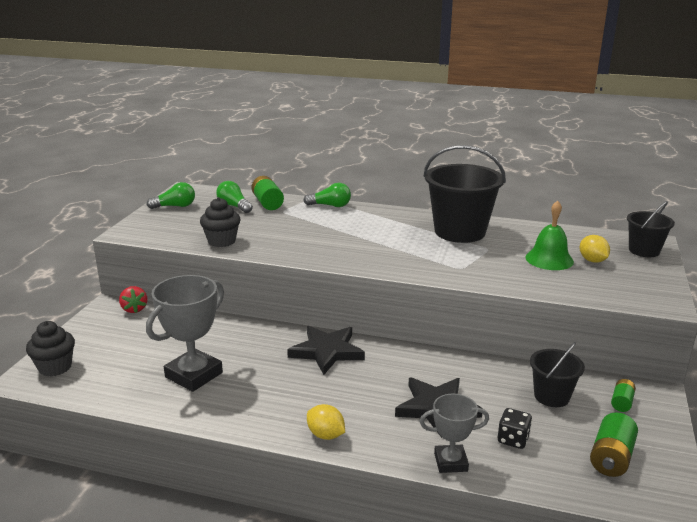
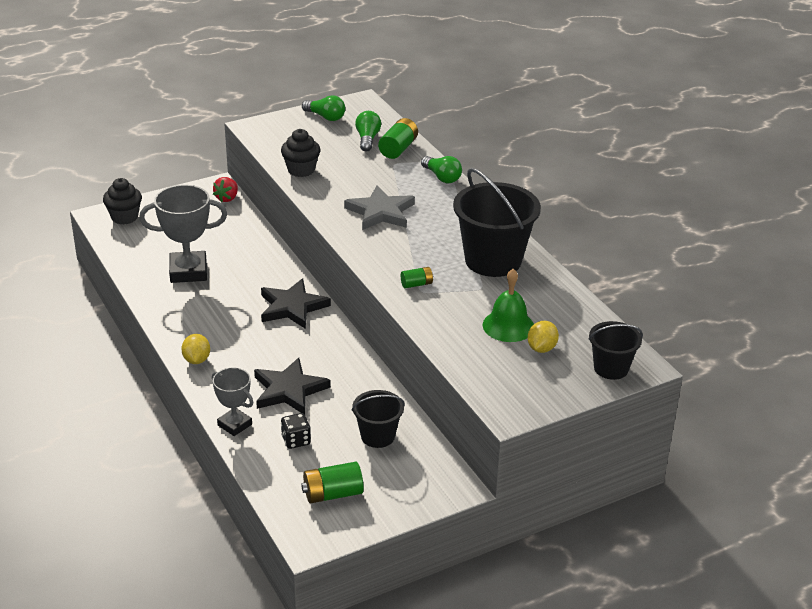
camera: 45 degrees right, 10 degrees up
(333, 239) = (380, 212): none -> grey star
(621, 402) = (417, 474): green battery -> green battery (416, 284)

